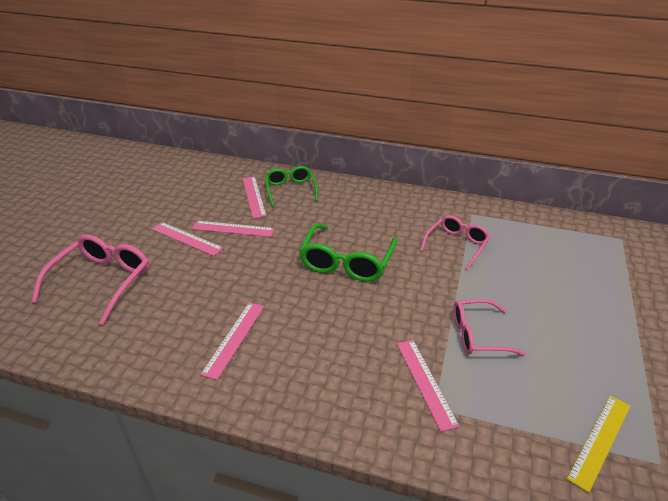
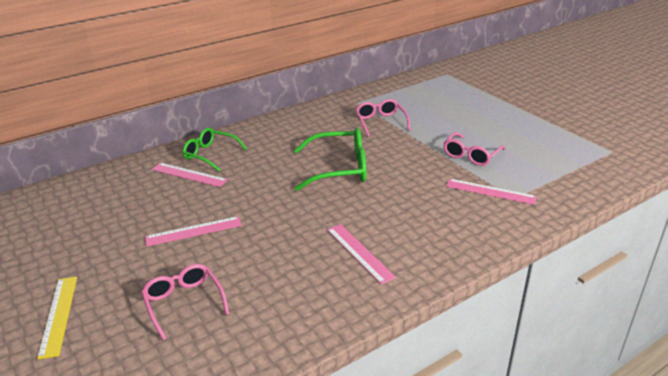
camera: 50 degrees left, 5 degrees down
(102, 281) = (184, 303): pink glasses -> pink glasses, size x0.66
(233, 229) = (219, 202): pink ruler -> none
(347, 262) = (339, 169): green glasses -> green glasses turned 60 degrees counterclockwise
(599, 440) = (584, 159): yellow ruler -> yellow ruler (58, 315)

